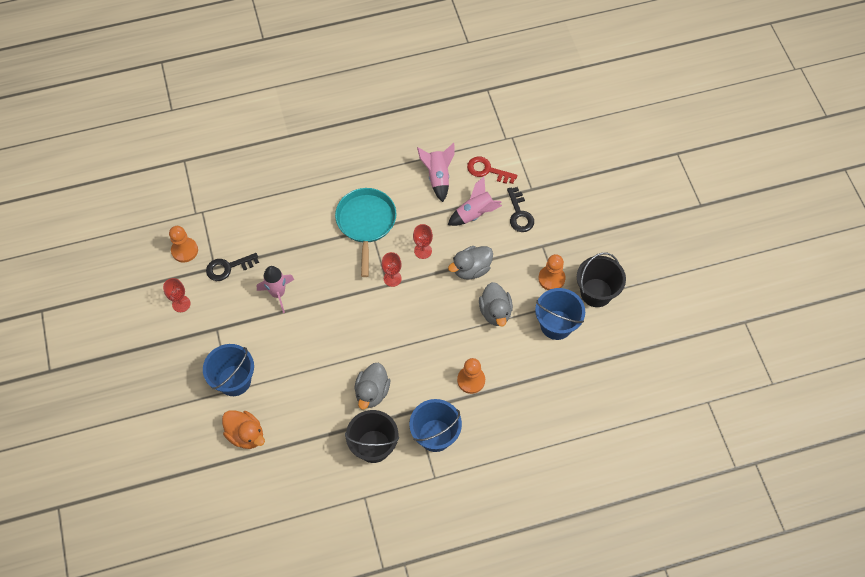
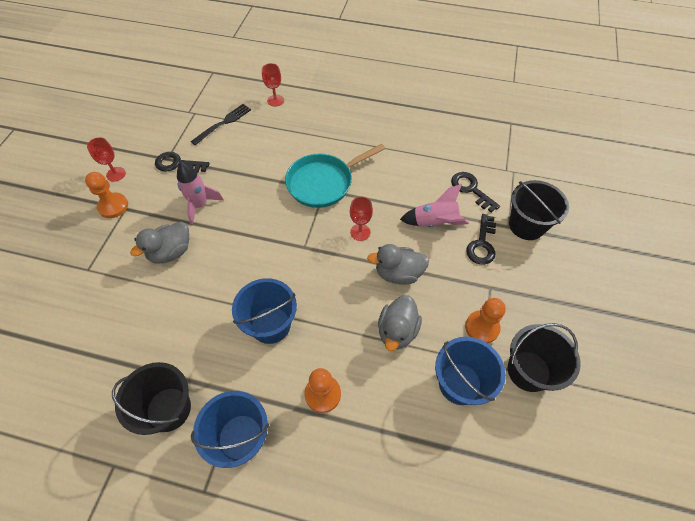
camera: 30 degrees right, 5 degrees down
(184, 250) = (155, 135): orange pawn -> orange pawn (113, 206)
(234, 380) = (99, 262): blue bucket -> blue bucket (270, 325)
(237, 209) = (223, 123): none -> black fork
(246, 434) = (63, 320): orange duck -> none
(366, 223) = (323, 183): turquoise pan -> turquoise pan turned 150 degrees counterclockwise
(372, 392) = (211, 346): grey duck -> grey duck (171, 252)
(392, 278) = (313, 243): red goblet -> red goblet (275, 100)
(438, 177) = (417, 174): pink rocket -> none
(487, 170) = (471, 190): red key -> black key
(544, 181) = (526, 225): none -> black bucket

